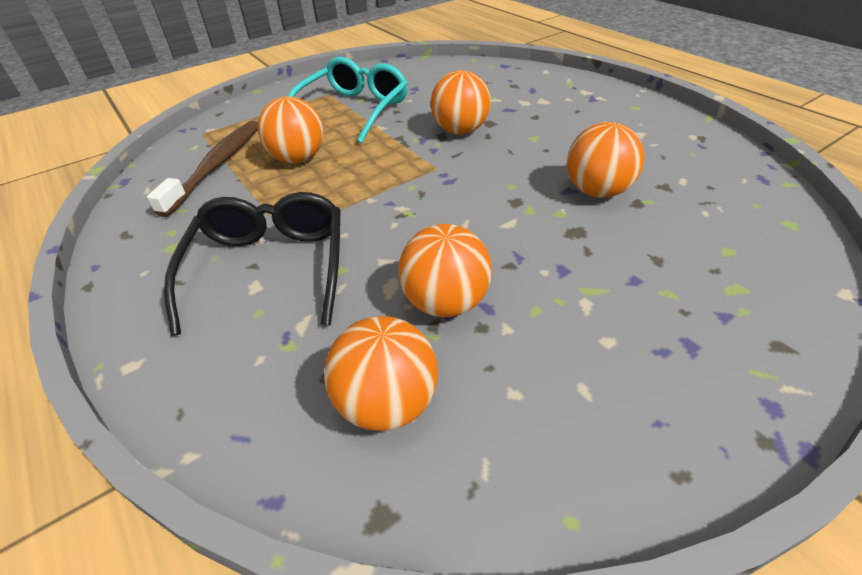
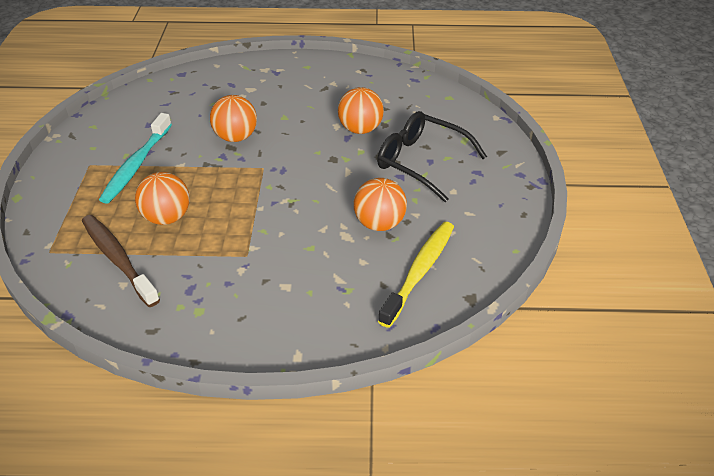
camera: 55 degrees left, 0 degrees up
(269, 267) = (275, 274): black glasses -> black glasses (421, 162)
(354, 110) = (136, 165): turquoise glasses -> turquoise toothbrush
(387, 403) = (419, 271): orange ball -> yellow toothbrush

